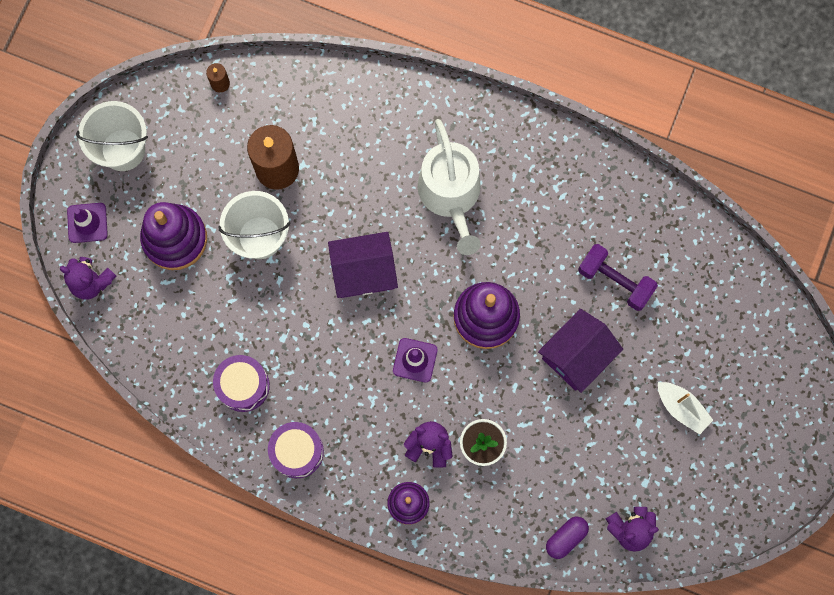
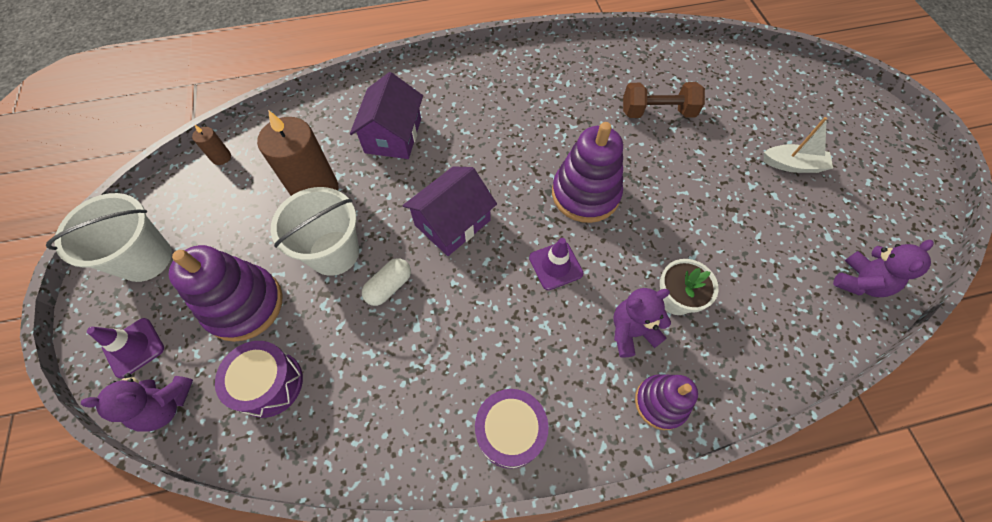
camera: 35 degrees left, 15 degrees down
(243, 385) = (405, 401): purple drum -> purple drum (269, 383)
(283, 293) = (389, 286): none -> white capsule
(451, 195) = (482, 128): white watering can -> none
(566, 538) = (821, 328): purple capsule -> none
(577, 355) = (681, 177): purple house -> purple house (393, 135)
(615, 281) = (657, 112): purple dumbbell -> brown dumbbell

